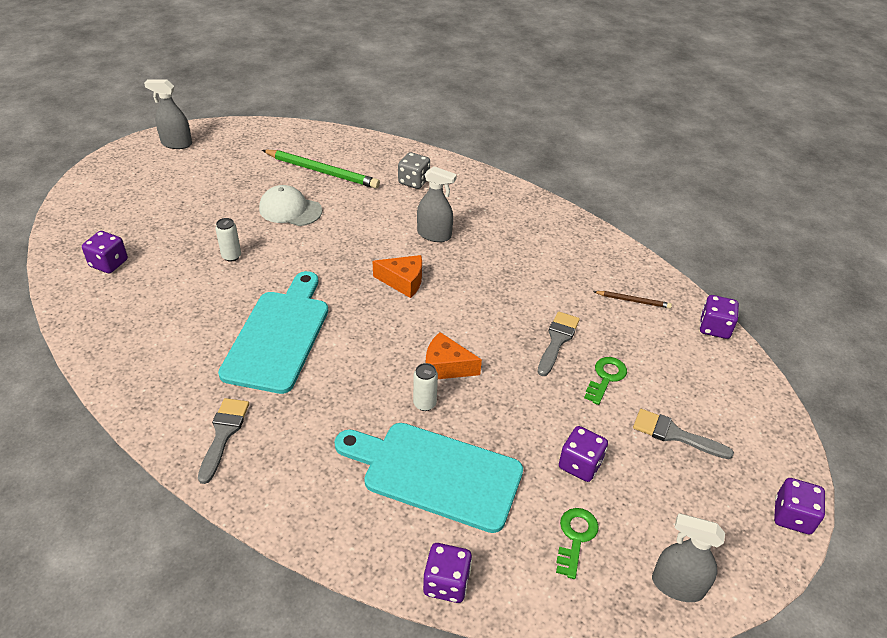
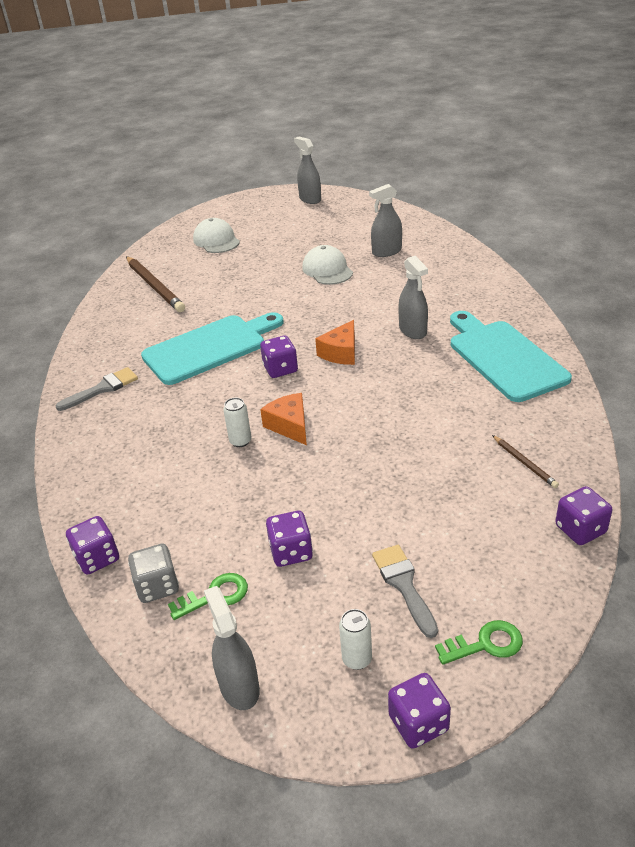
camera: 50 degrees right, 5 degrees down
(109, 263) = (174, 259): purple dice -> purple dice (280, 369)
(127, 302) = (154, 286): none -> brown pencil
(131, 224) = (216, 240): none -> white cap
(231, 256) = (248, 284): white can -> white can (357, 659)
(321, 171) = (386, 252): green pencil -> grey spray bottle
(403, 281) = (341, 353): orange cheese -> orange cheese turned 60 degrees clockwise
(414, 181) = (452, 285): grey dice -> grey dice (157, 586)
(435, 473) = (184, 489): turquoise cutting board -> turquoise cutting board (504, 357)
(557, 340) = (404, 456): grey brush -> none
(606, 378) = (406, 506): green key -> green key (485, 644)

